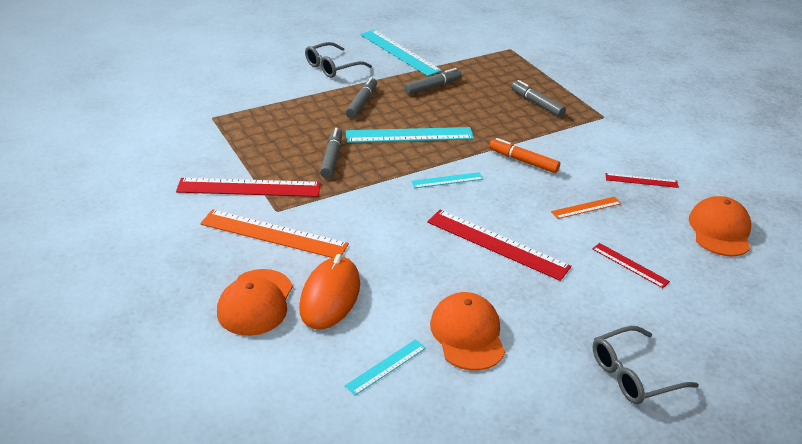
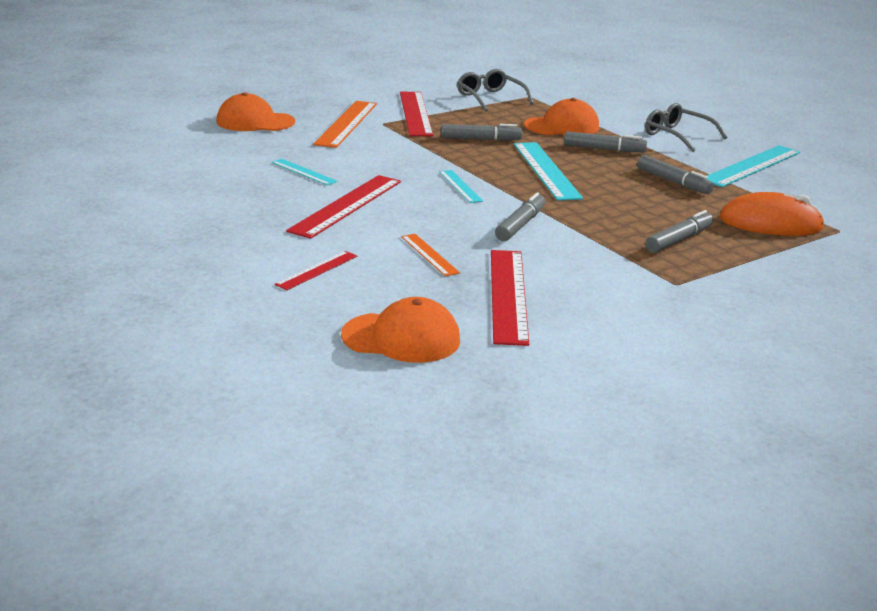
camera: 85 degrees right, 10 degrees down
(330, 296) = (262, 143): orange mouse -> orange mouse (770, 223)
(386, 366) = (172, 161): turquoise ruler -> turquoise ruler (304, 172)
(467, 334) = (208, 189): orange cap -> orange cap (562, 126)
(523, 161) = (520, 225): orange marker -> grey marker
(634, 374) = (139, 256): grey glasses -> grey glasses (490, 98)
(641, 180) = (508, 295): red ruler -> red ruler, size x1.89

